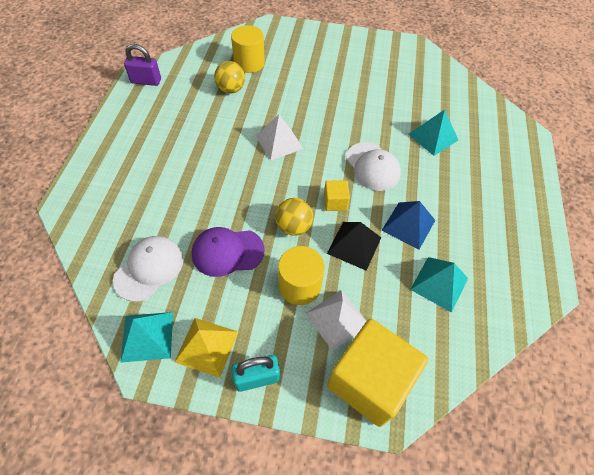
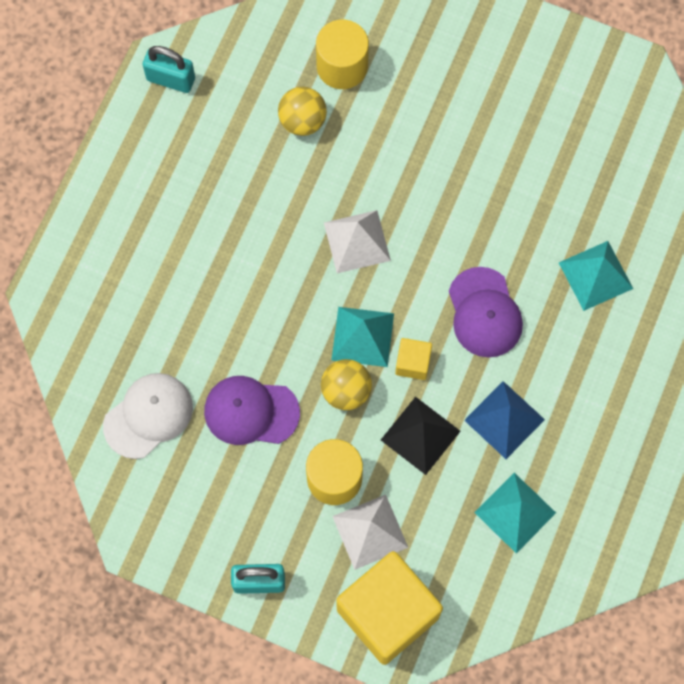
camera: 15 degrees right, 15 degrees up
(146, 81) = (171, 79): purple padlock -> turquoise padlock
(147, 336) = (139, 505): turquoise pyramid -> turquoise pyramid (363, 336)
(207, 346) = (207, 532): yellow pyramid -> none
(372, 166) = (484, 313): white cap -> purple cap

